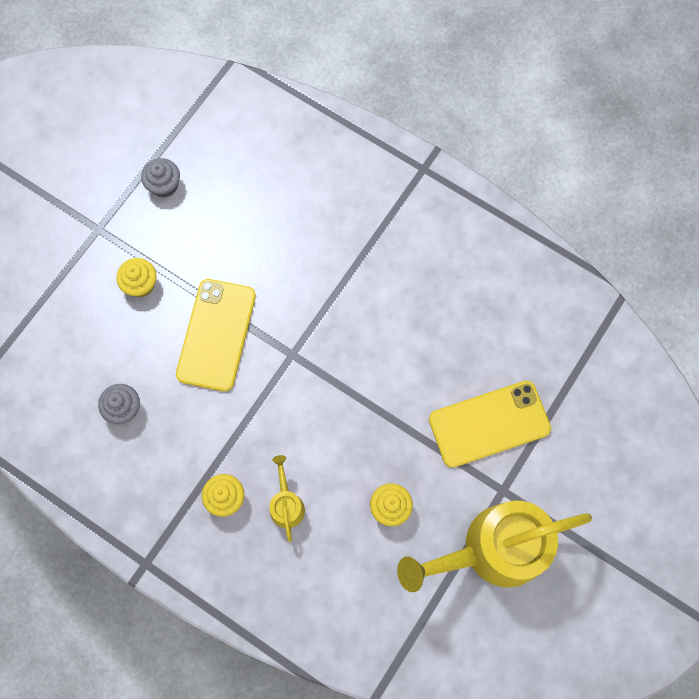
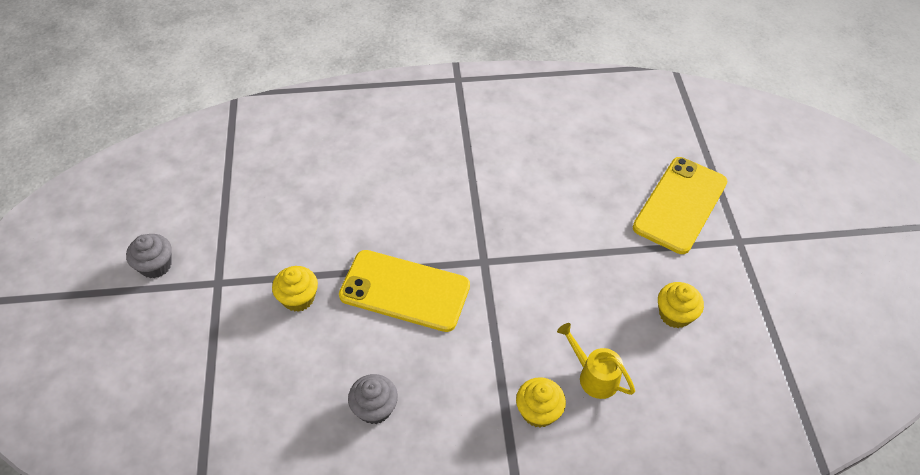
camera: 40 degrees left, 20 degrees down
(164, 185) = (252, 213): grey cupcake -> grey cupcake (156, 265)
(216, 335) = (404, 291): yellow phone -> yellow phone turned 45 degrees counterclockwise
(491, 550) = (778, 287): yellow watering can -> none

